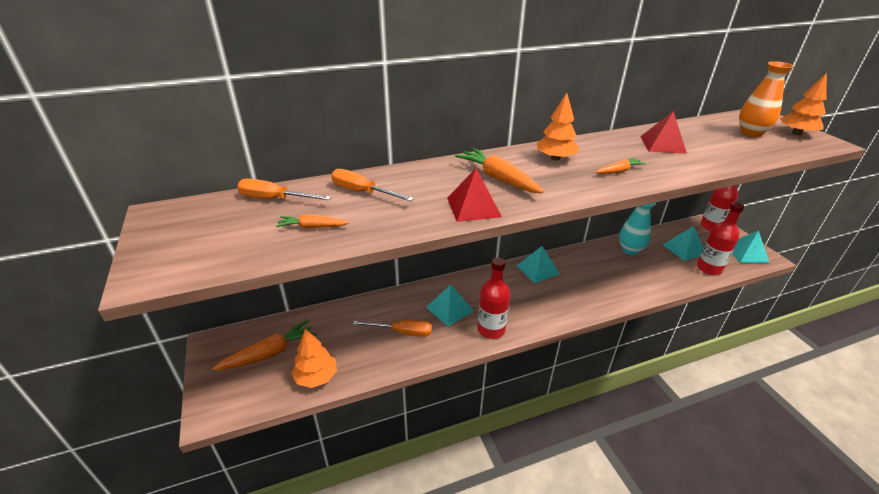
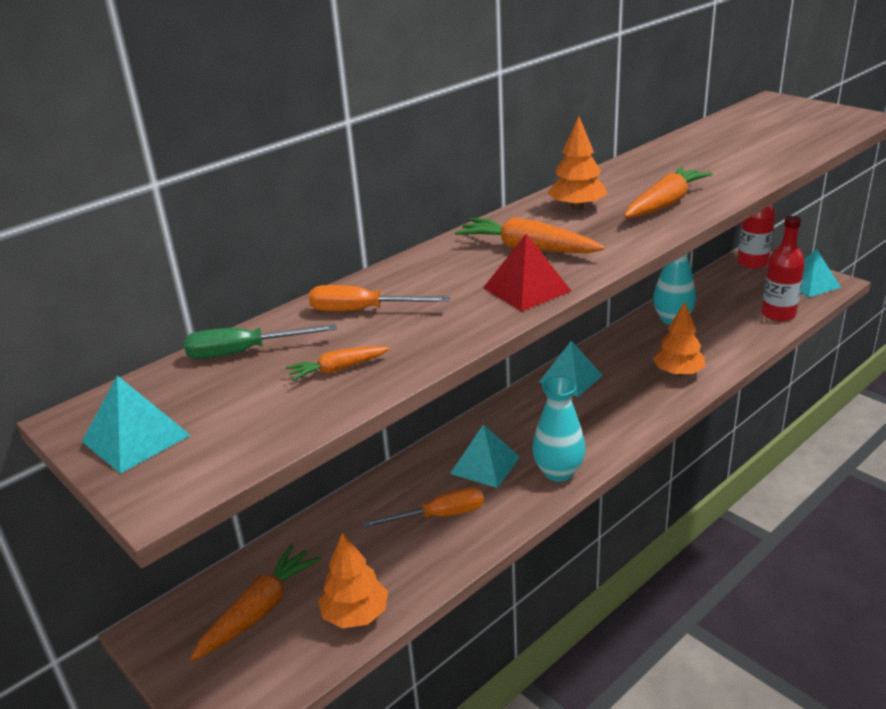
camera: 20 degrees left, 5 degrees down
(274, 199) = (244, 352): orange screwdriver -> green screwdriver
(491, 329) = (558, 472): red bottle -> turquoise vase
(619, 171) = (665, 204): orange carrot -> orange carrot, size x1.78
(662, 144) = (690, 161): red pyramid -> none
(684, 249) = (736, 299): turquoise pyramid -> turquoise pyramid (136, 438)
(751, 133) = (778, 124): orange vase -> none
(796, 133) = (826, 114): orange tree -> orange tree (678, 372)

